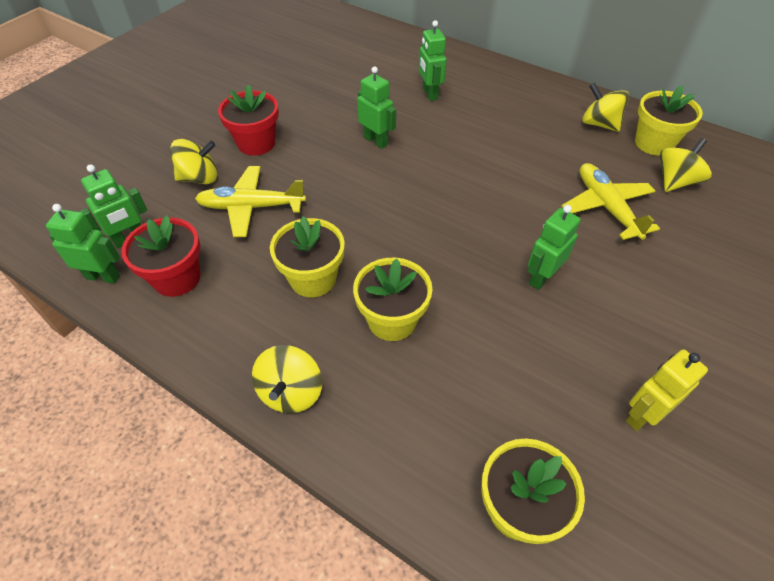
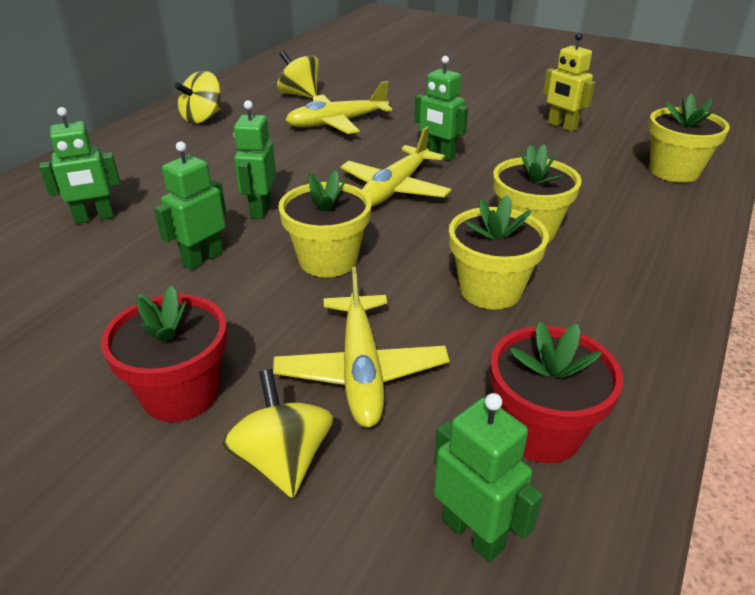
camera: 95 degrees left, 15 degrees down
(103, 276) = (580, 548): green robot -> green robot (260, 209)
(291, 392) = (657, 288): yellow spinning top -> none
(470, 239) = (395, 188): none -> yellow plane
(653, 143) = (241, 98): yellow flower pot -> yellow flower pot (328, 260)

